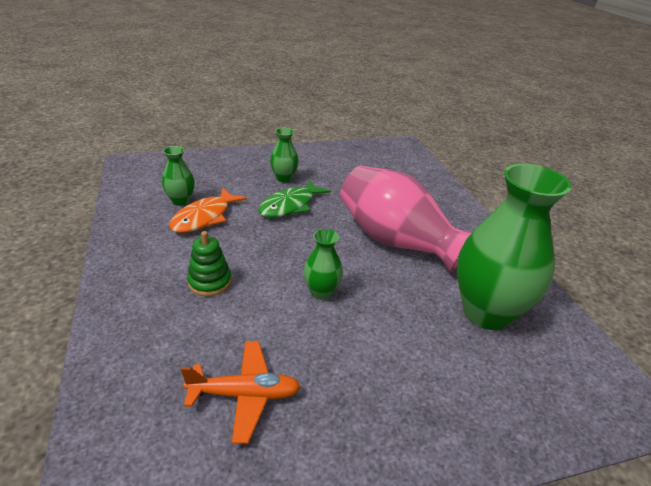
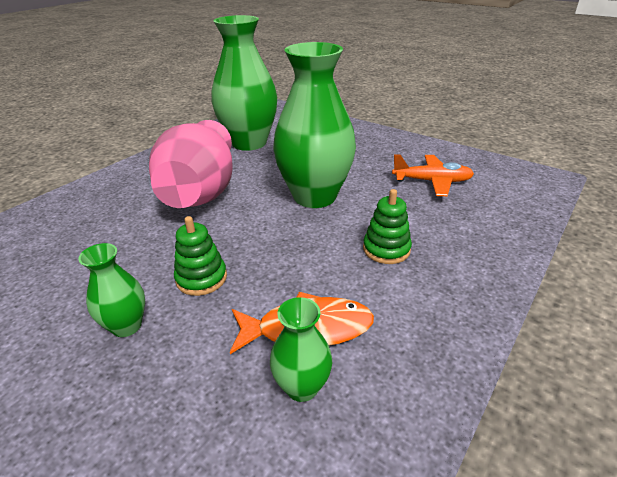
camera: 125 degrees left, 0 degrees up
(244, 394) = (432, 181): orange plane -> orange plane turned 135 degrees clockwise
(290, 205) = (201, 278): green fish -> green stacking toy
(321, 292) = (314, 196): green vase -> green vase, size x2.16

